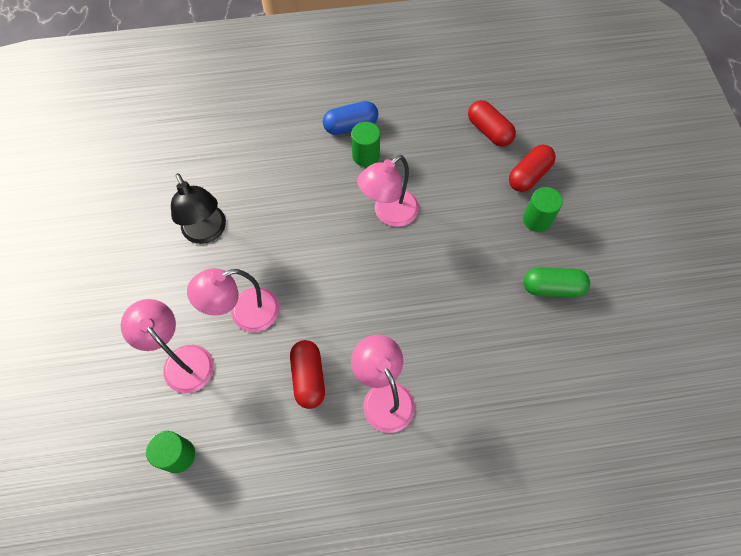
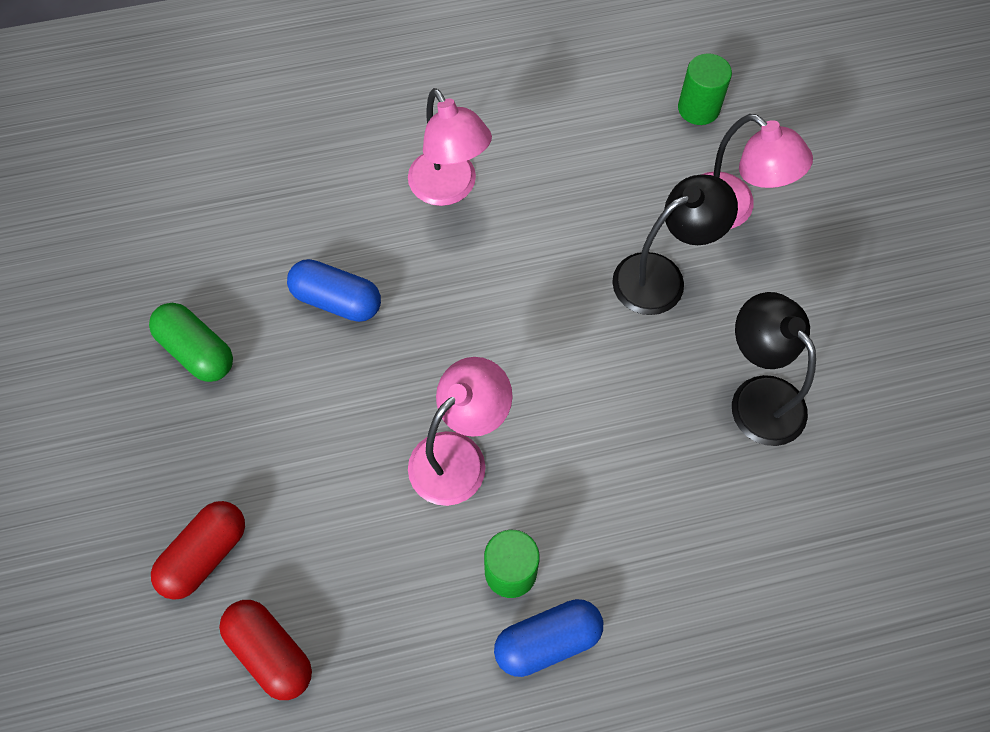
camera: 175 degrees right, 0 degrees up
(245, 314) = (661, 277): pink lamp -> black lamp
(308, 377) = (553, 203): red capsule -> none
(464, 315) = (337, 300): none -> blue capsule
(537, 219) = (203, 466): green cylinder -> none
(552, 287) = (197, 351): green capsule -> green capsule turned 45 degrees clockwise

